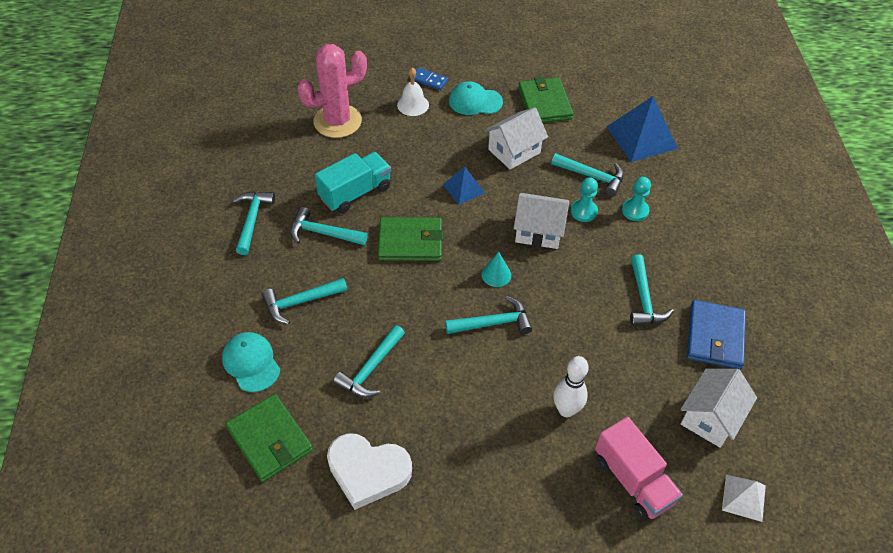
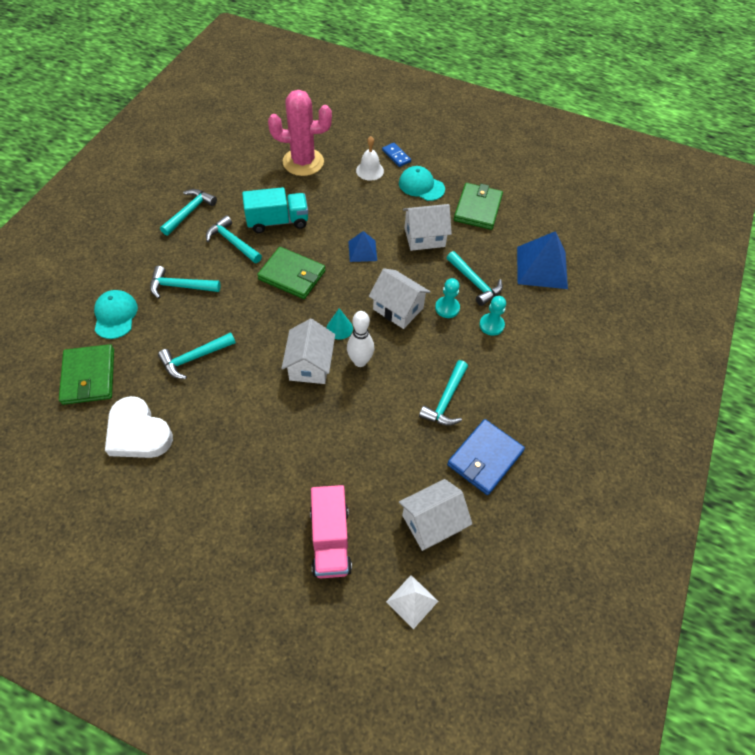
camera: 25 degrees right, 5 degrees up
(493, 323) = (310, 365): turquoise hammer -> white house
(566, 410) = (318, 459): white bowling pin -> white bowling pin (360, 361)

